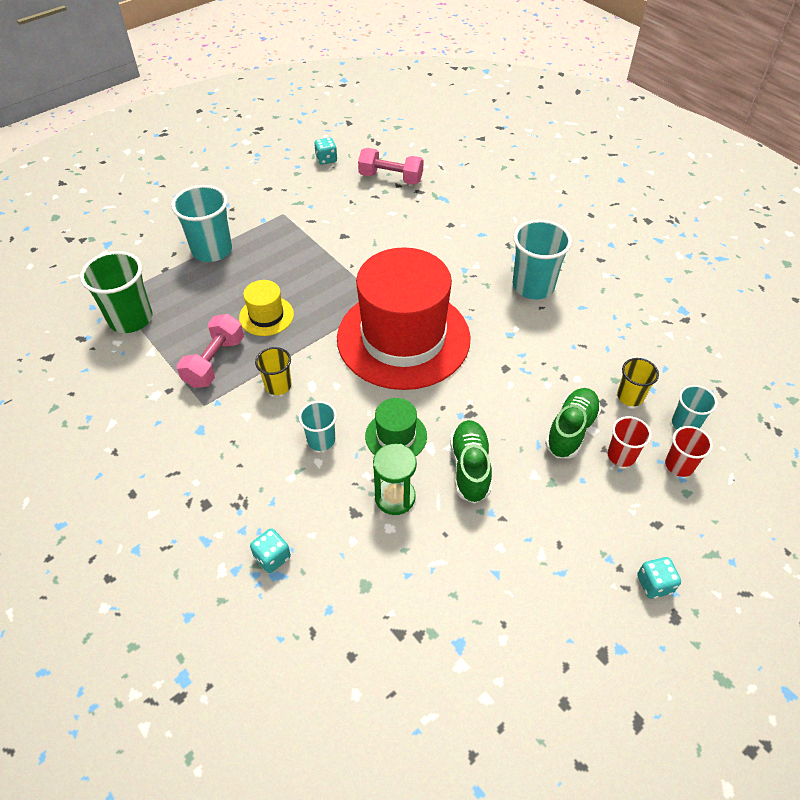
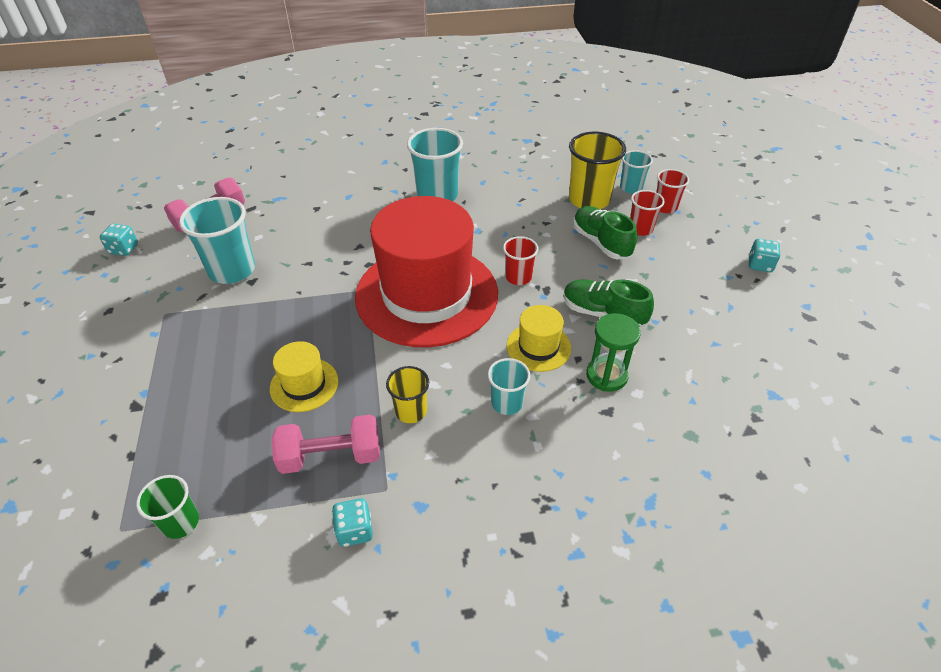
camera: 60 degrees left, 5 degrees down
(131, 319) = (181, 522): green cup -> green cup, size x0.57
(212, 250) = (150, 396): turquoise cup -> turquoise cup (232, 270)
(214, 362) = (331, 456): pink dumbbell -> pink dumbbell turned 60 degrees counterclockwise
(272, 557) = (627, 498): turquoise dice -> turquoise dice (355, 530)
(396, 436) = (538, 347): green hat -> yellow hat
(471, 388) = (518, 277): none -> red cup
(630, 396) = (589, 200): yellow cup -> yellow cup, size x1.77

